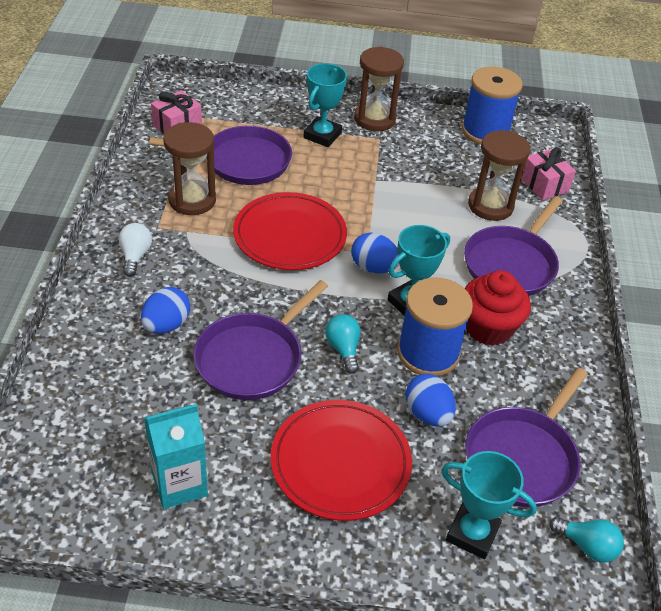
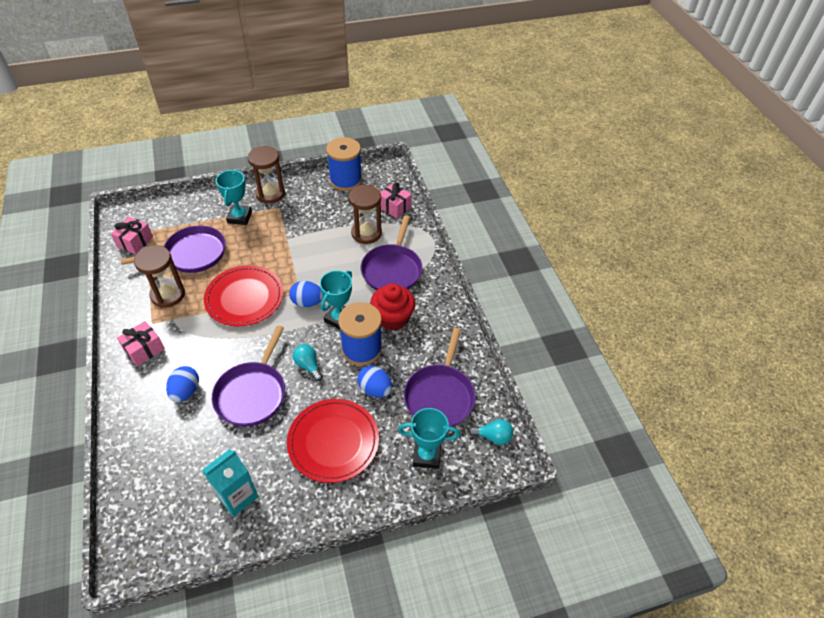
camera: 20 degrees left, 5 degrees up
(135, 256) = (144, 349): white light bulb -> pink gift

